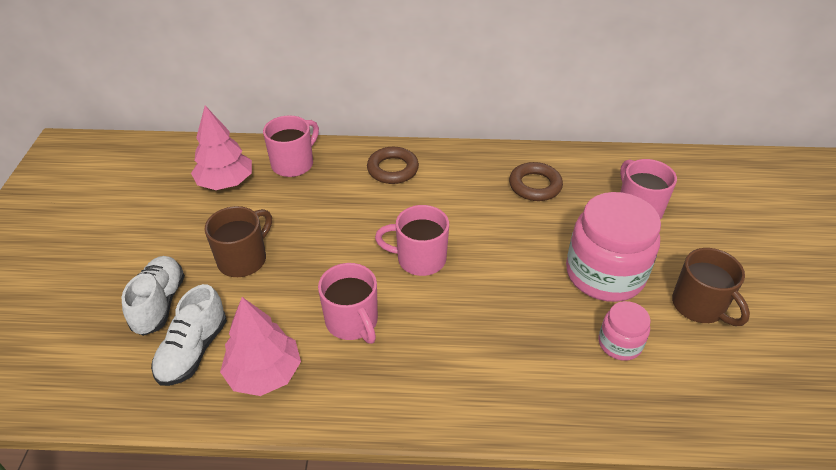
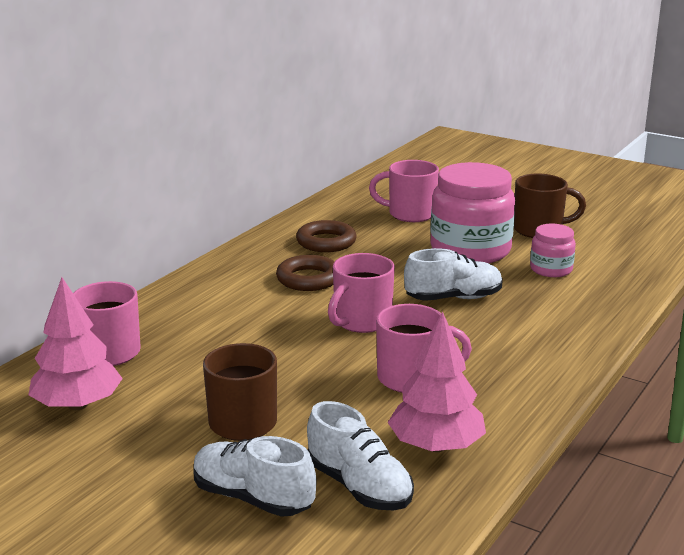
camera: 60 degrees left, 20 degrees down
(392, 169) = (205, 298): brown ring -> brown ring (308, 279)
(503, 297) = (453, 298): none -> white shoe

